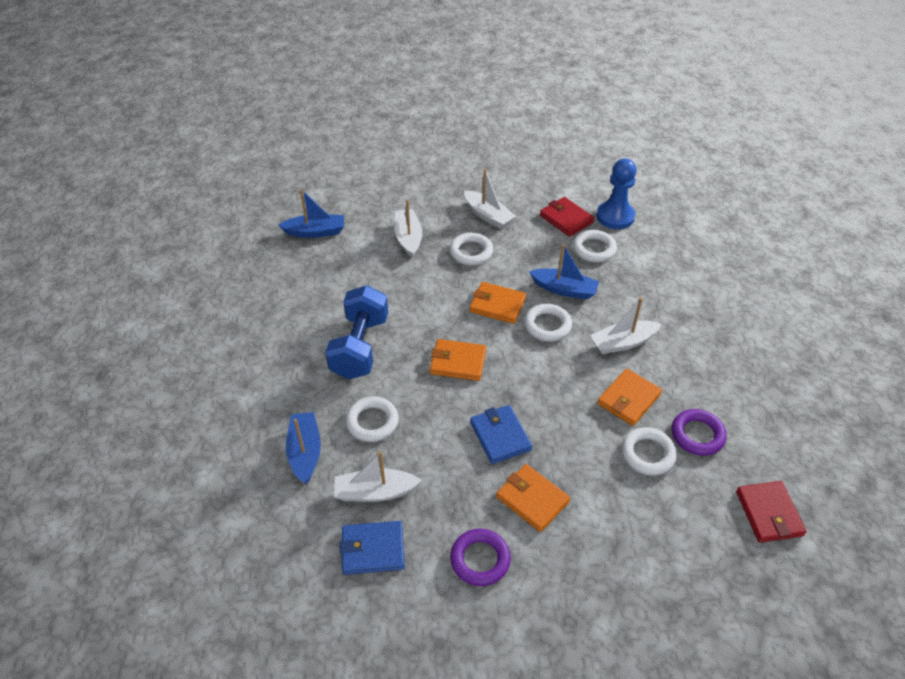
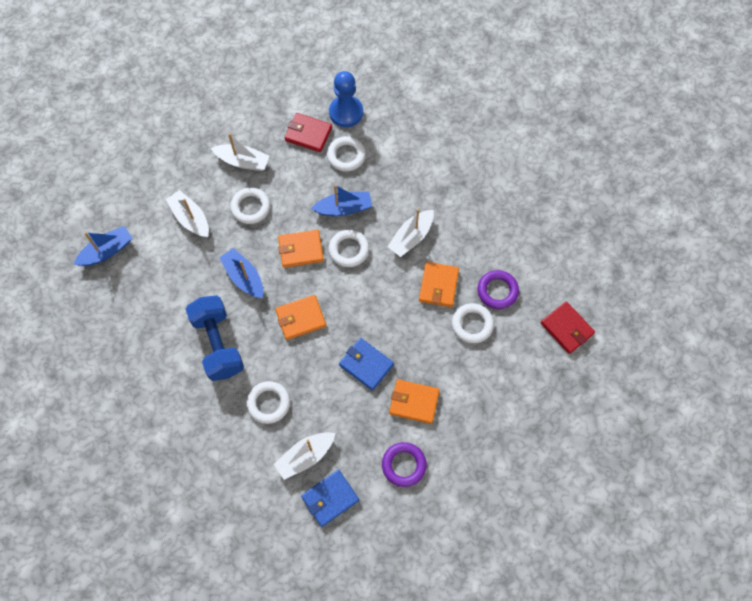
camera: 30 degrees left, 20 degrees up
(305, 452) = (235, 454): blue boat -> blue boat (244, 277)

